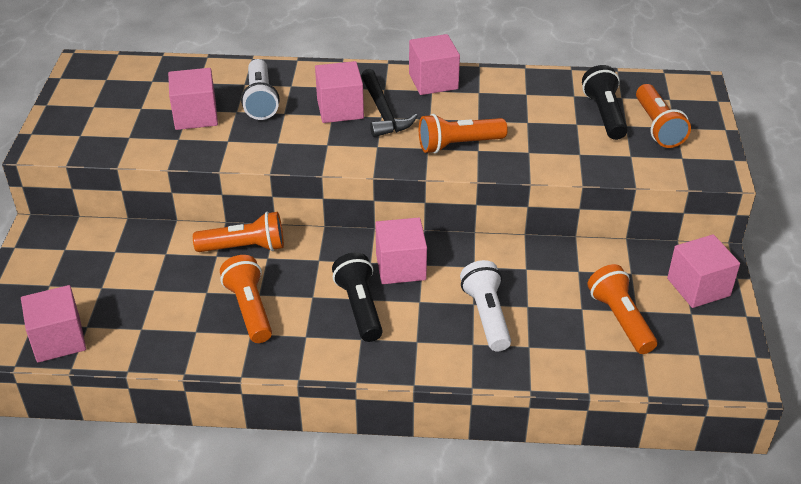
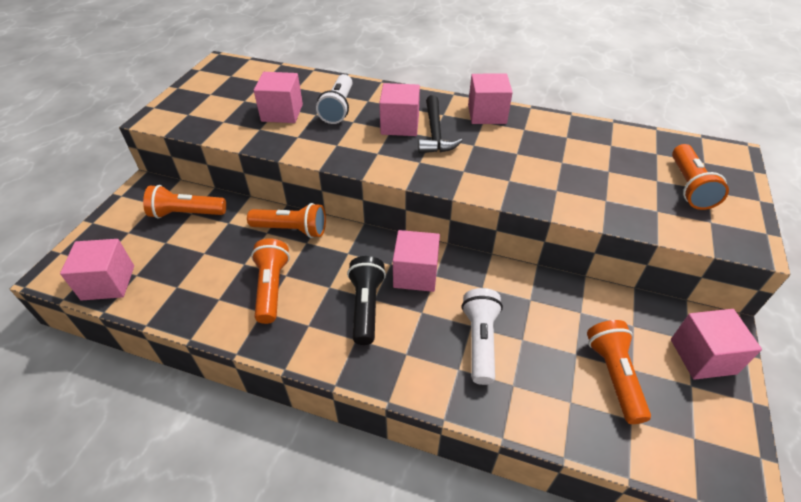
camera: 15 degrees right, 5 degrees up
(458, 145) = (492, 172): orange flashlight -> orange flashlight (187, 213)
(604, 114) = (637, 167): black flashlight -> none

